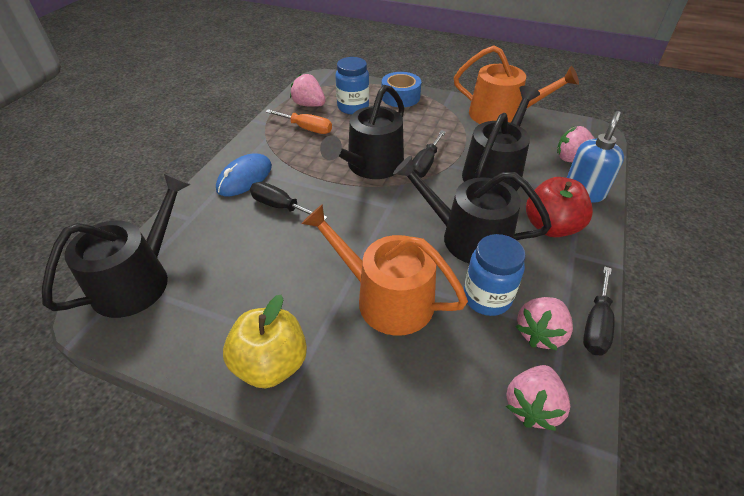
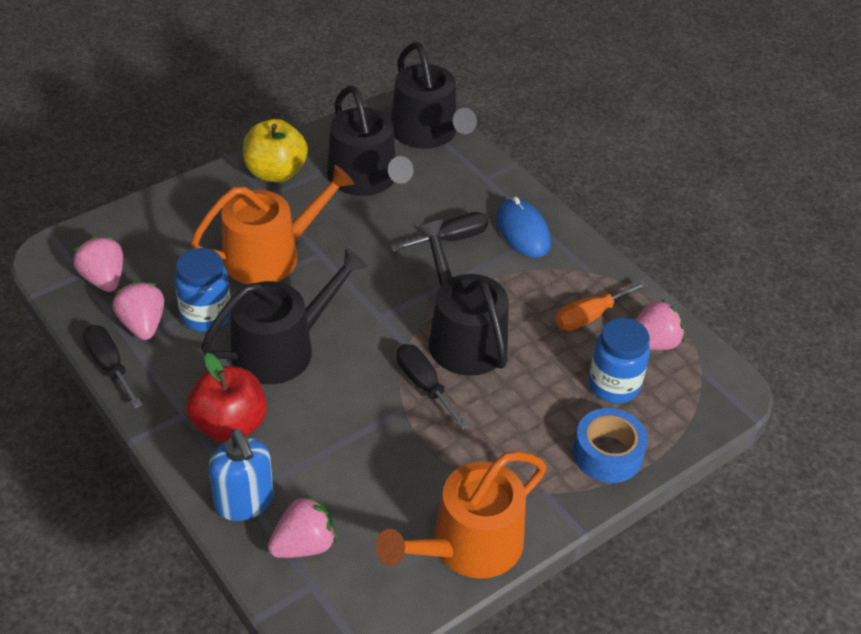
camera: 120 degrees right, 0 degrees up
(494, 172) = (353, 441): black watering can -> black watering can (366, 179)

